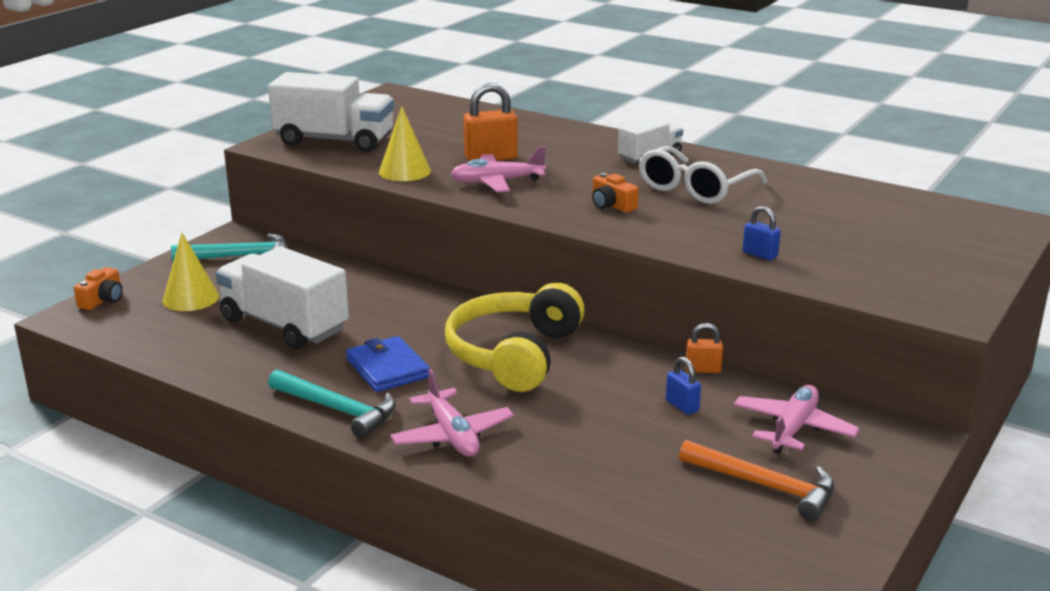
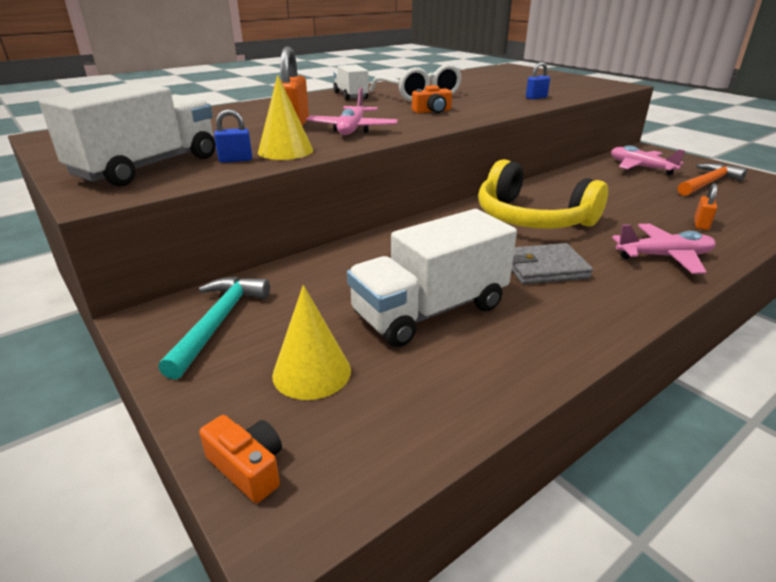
camera: 70 degrees left, 5 degrees up
(337, 410) = (623, 301): turquoise hammer -> none
(387, 368) = (544, 268): blue wallet -> grey wallet
(682, 406) = (614, 185): blue padlock -> blue padlock (235, 160)
(703, 369) = (567, 173): orange padlock -> orange padlock (701, 224)

